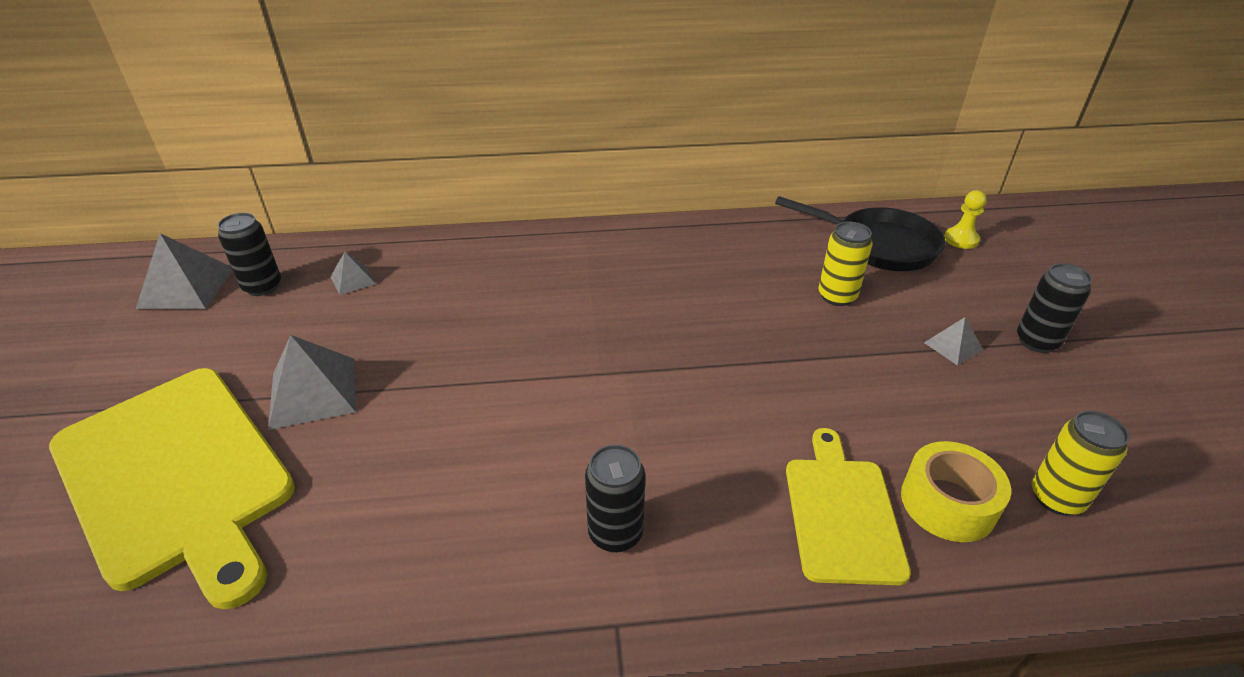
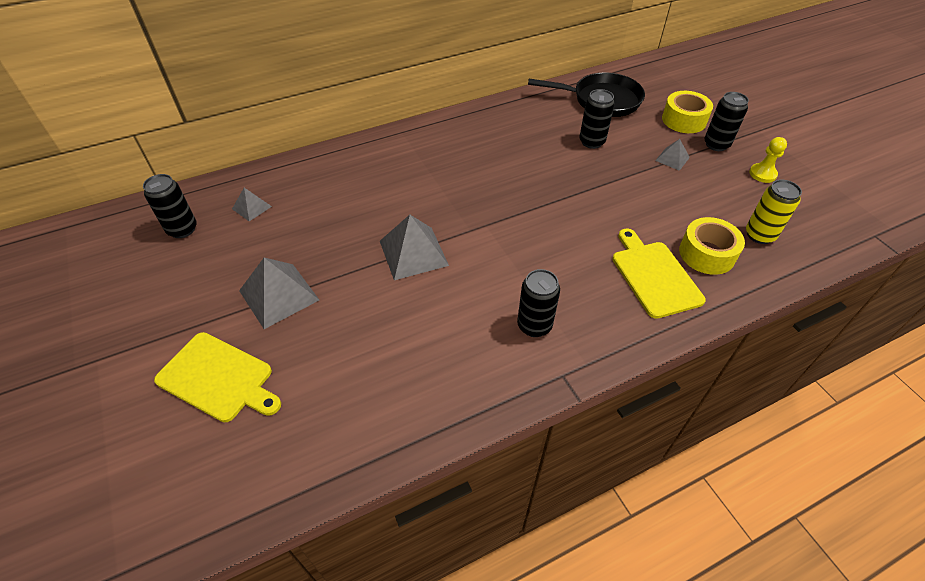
camera: 20 degrees left, 10 degrees up
(176, 476) = (218, 378): yellow cutting board -> yellow cutting board, size x0.56
(186, 287) = (118, 245): grey pyramid -> grey pyramid (413, 253)
(837, 296) = (591, 142): yellow can -> black can
(961, 239) = (648, 86): yellow pawn -> yellow pawn (762, 174)
(997, 296) = (684, 120): none -> yellow tape

